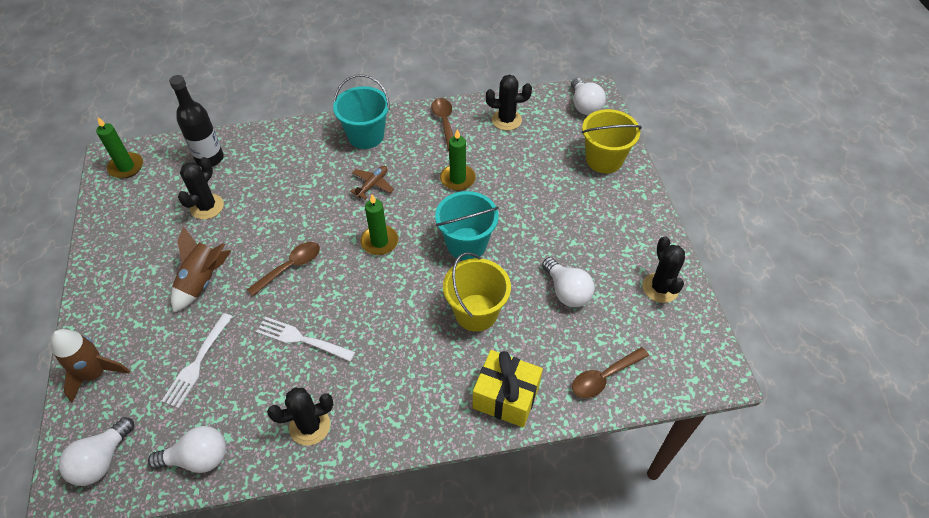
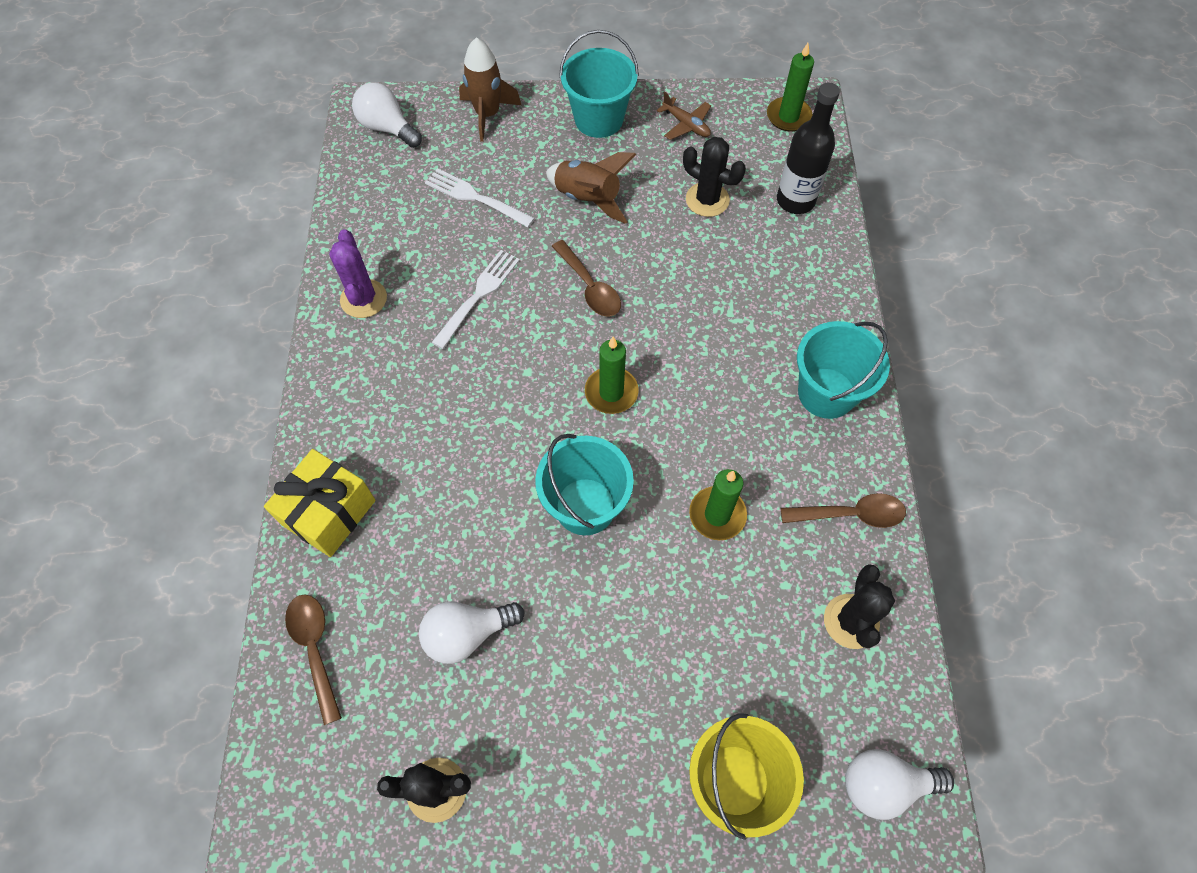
camera: 100 degrees right, 10 degrees up
(113, 286) = (599, 119): none -> turquoise bucket
(198, 458) = (362, 202): white light bulb -> none
(310, 426) = (363, 299): black cactus -> purple cactus
(372, 185) = (720, 393): brown plane -> brown plane (686, 125)
(476, 312) = (464, 498): yellow bucket -> none

